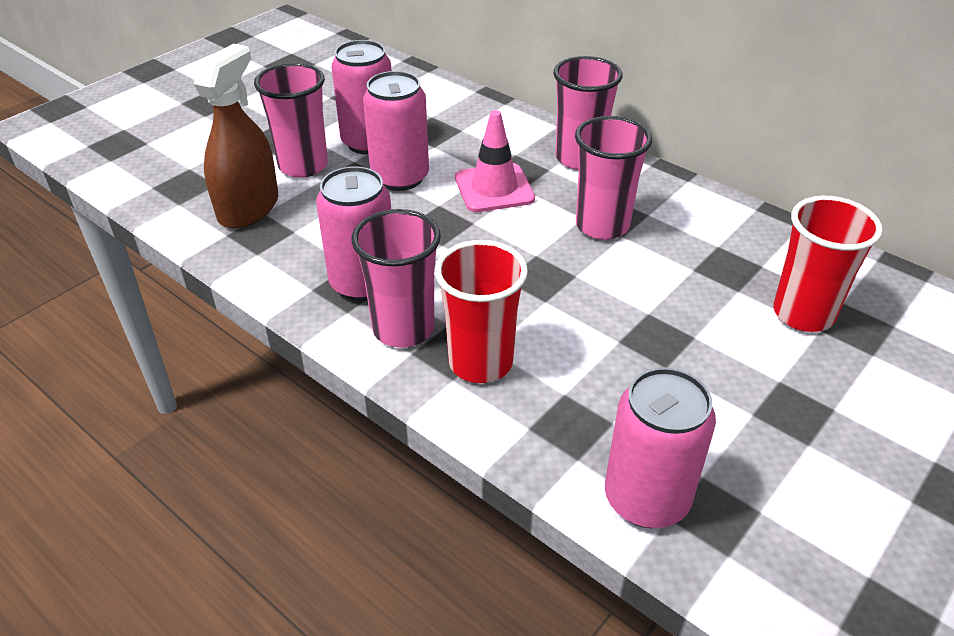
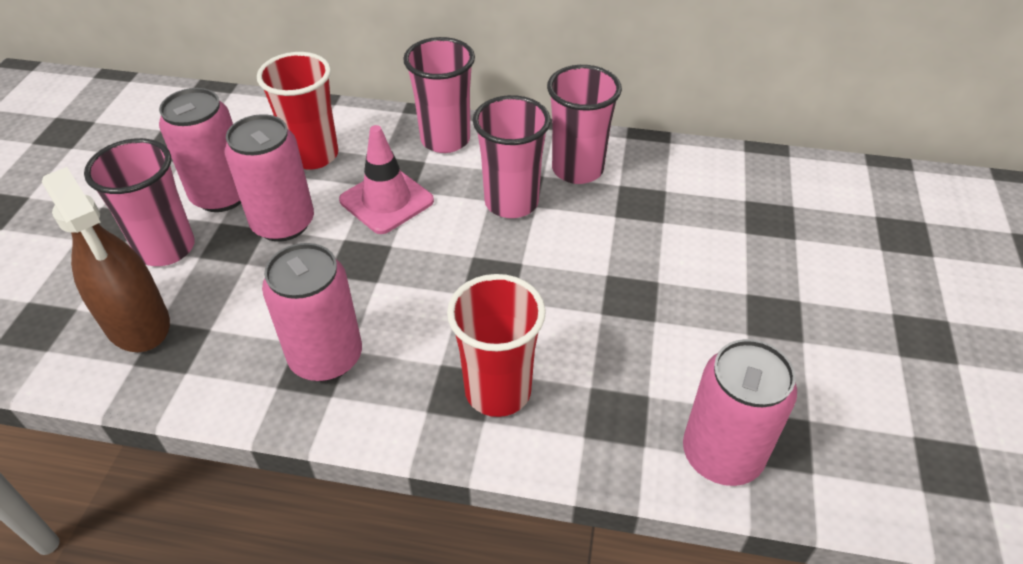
camera: 30 degrees left, 5 degrees up
(248, 208) = (137, 322): brown spray bottle -> brown spray bottle turned 150 degrees clockwise
(403, 329) = (401, 389): pink cup -> pink cup (577, 169)
(803, 314) = (724, 223): red cup -> red cup (313, 155)

